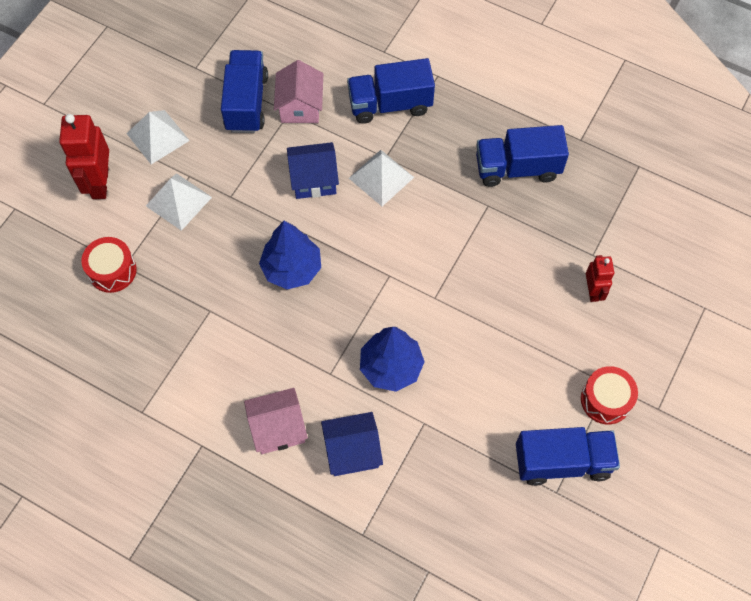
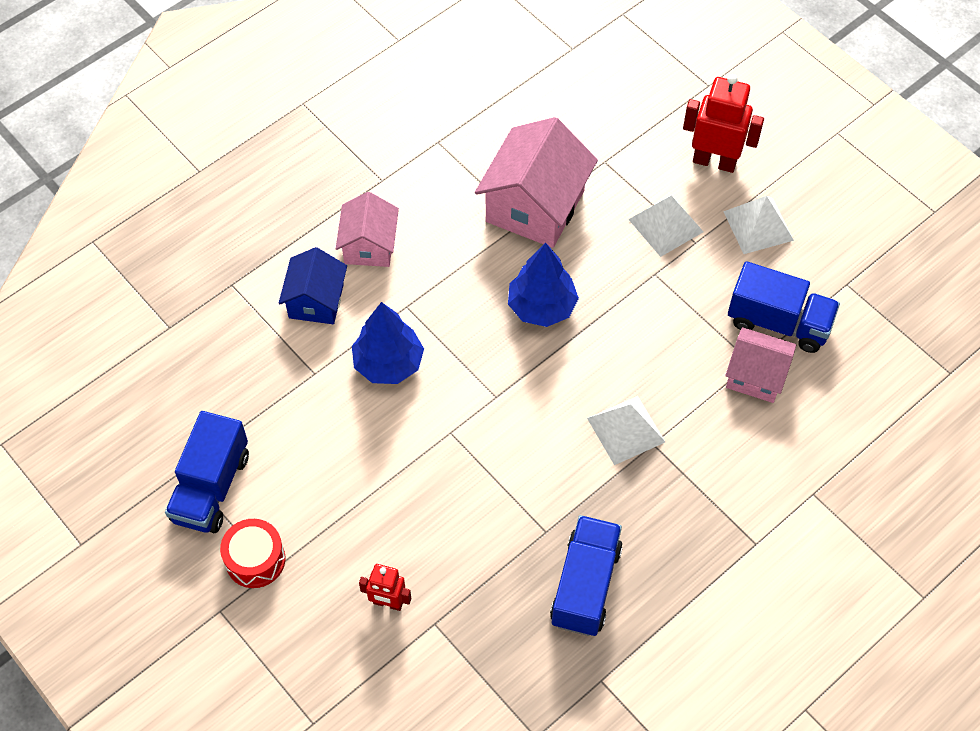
camera: 110 degrees right, 5 degrees down
(112, 270) = (602, 150): red drum -> none
(190, 306) = (535, 206): none -> pink house
(314, 180) = (647, 360): blue house -> none
(390, 104) = (728, 474): blue truck -> none

